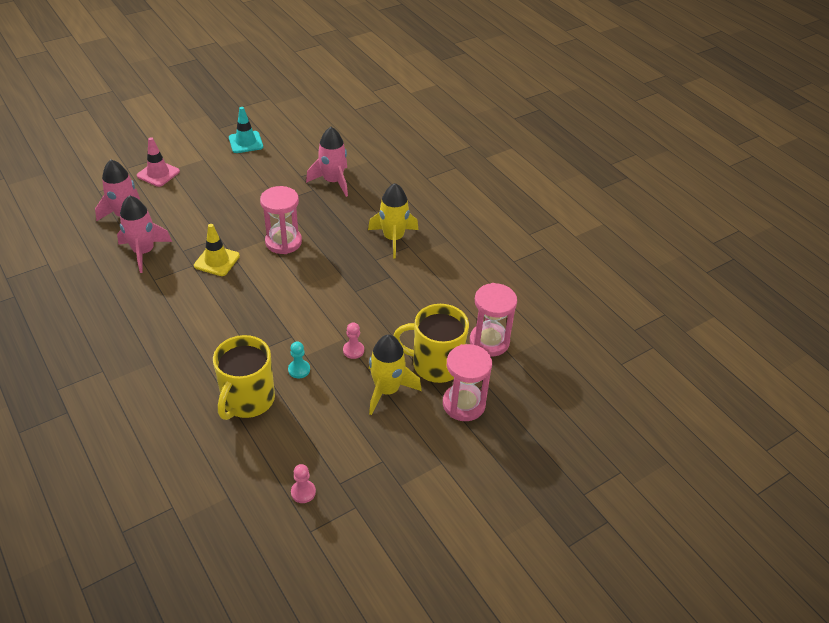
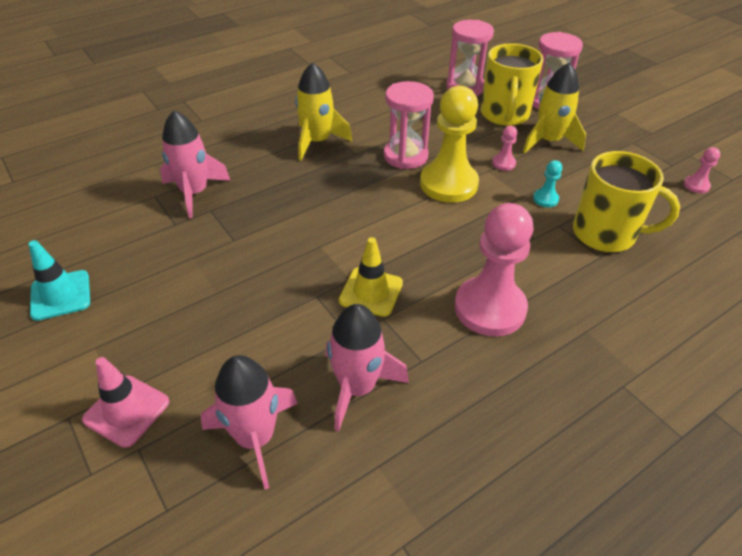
camera: 90 degrees left, 0 degrees up
(186, 316) = (490, 308): none -> pink pawn
(283, 242) = (326, 229): pink hourglass -> pink hourglass (405, 156)
(327, 311) = (448, 184): none -> yellow pawn

